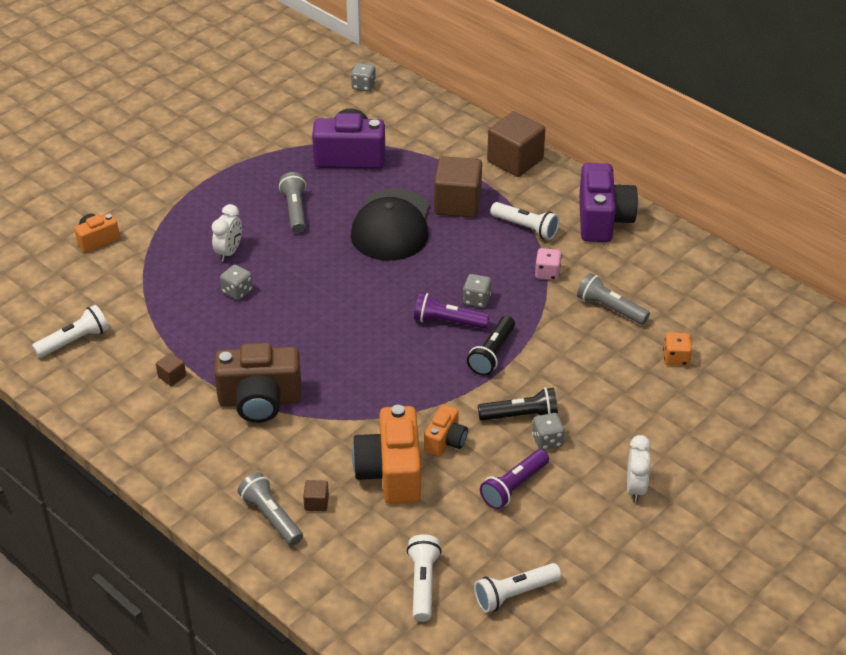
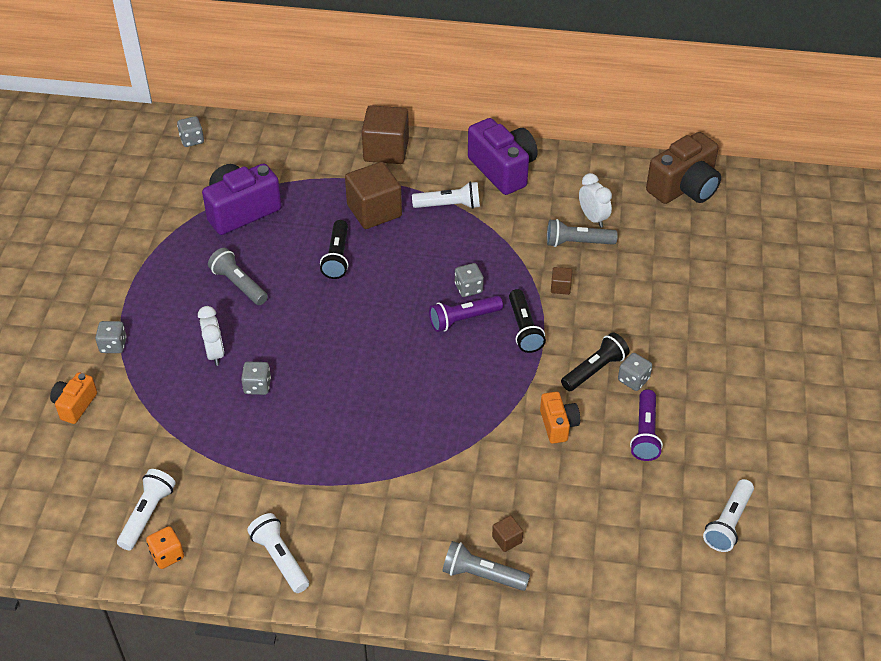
camera: 35 degrees left, 5 degrees up
(162, 211) = (113, 345): none -> grey dice
(172, 376) = (273, 498): brown cube -> brown cube (560, 287)
(260, 400) = (373, 476): brown camera -> brown camera (684, 188)
(391, 225) = (337, 257): black cap -> black flashlight
(391, 472) = (541, 477): orange camera -> none
(423, 584) = (655, 558): white flashlight -> white flashlight (280, 559)
(547, 273) = (502, 237): pink dice -> none
(635, 488) = (731, 382): white clock -> white clock (593, 218)
(676, 358) = (662, 259): orange dice -> orange dice (167, 555)

